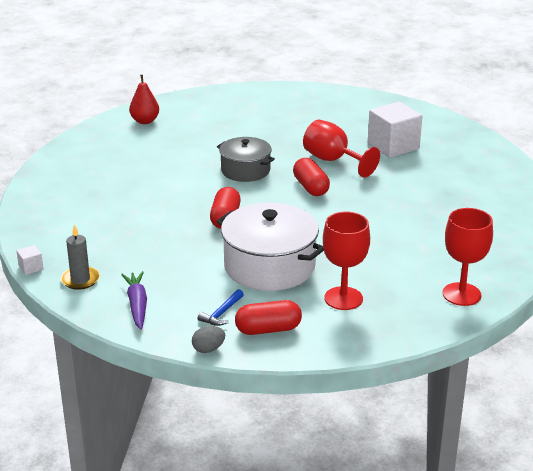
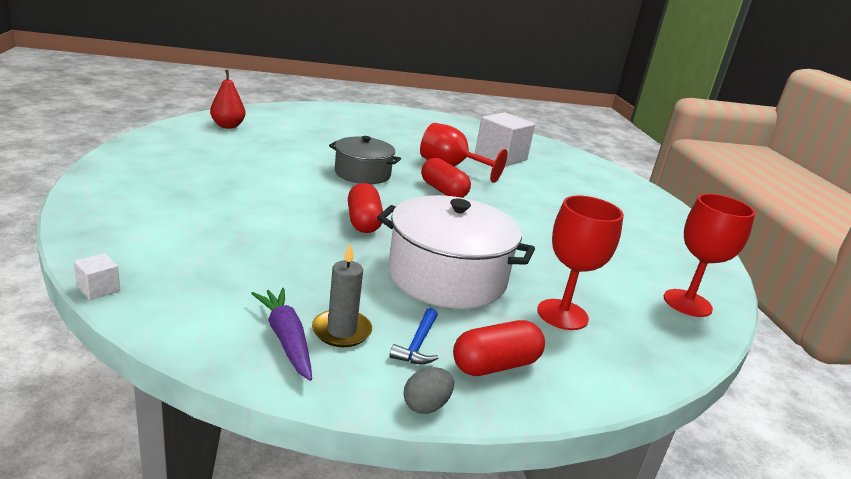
camera: 20 degrees left, 5 degrees down
(80, 280) = (184, 304): grey candle -> grey candle (341, 331)

